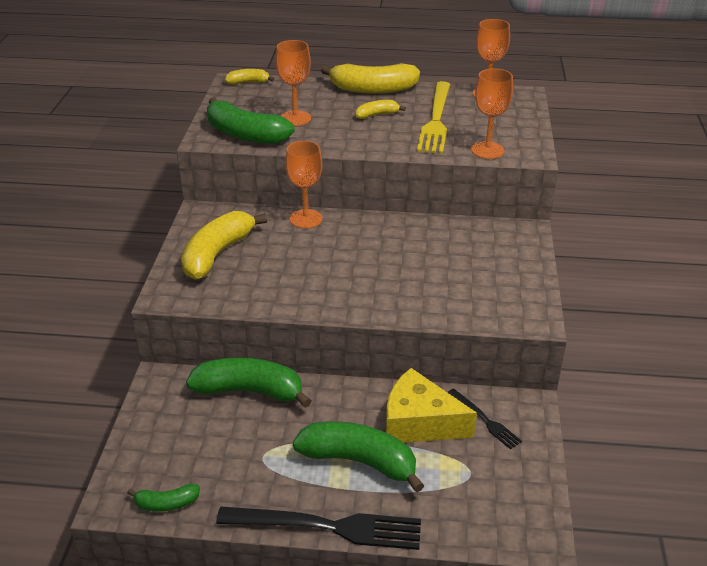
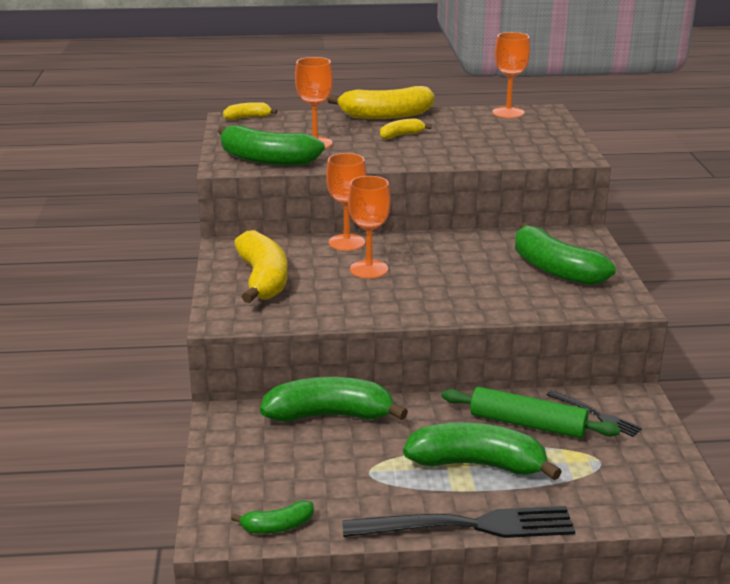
camera: 10 degrees left, 10 degrees down
(217, 254) = (262, 280): yellow banana -> yellow banana turned 150 degrees clockwise
(419, 422) = (527, 424): yellow cheese -> green rolling pin
(436, 120) = (465, 135): yellow fork -> none
(483, 269) = (555, 269): none -> green banana
(487, 150) = (532, 156): orange goblet -> orange goblet (369, 269)

